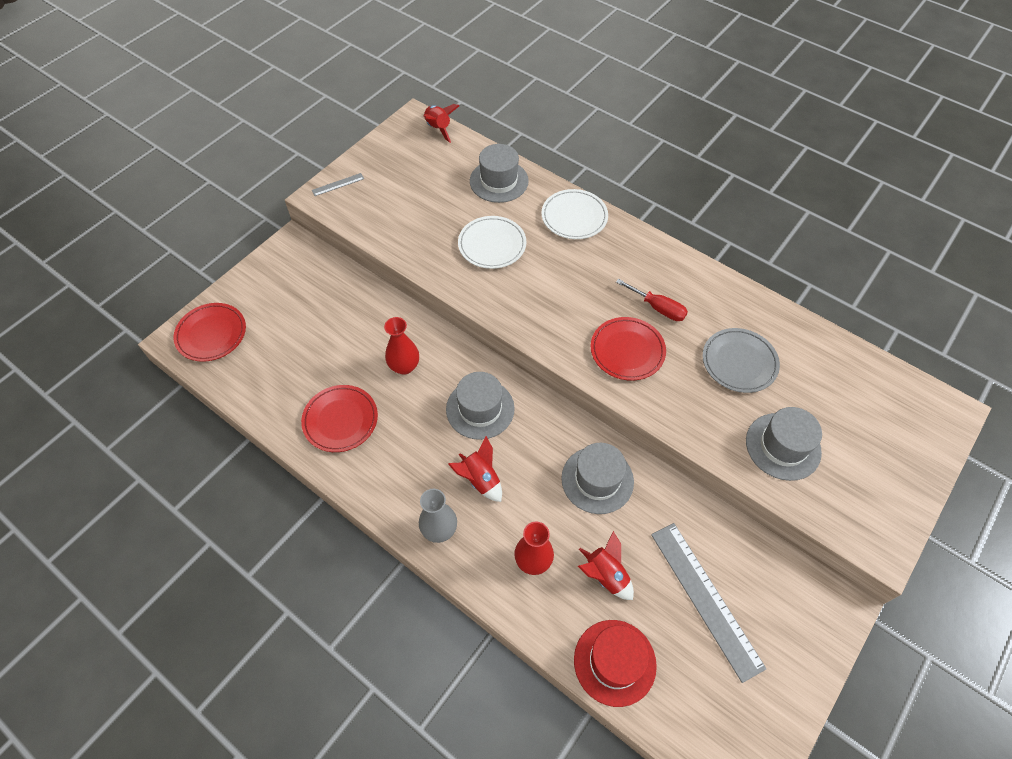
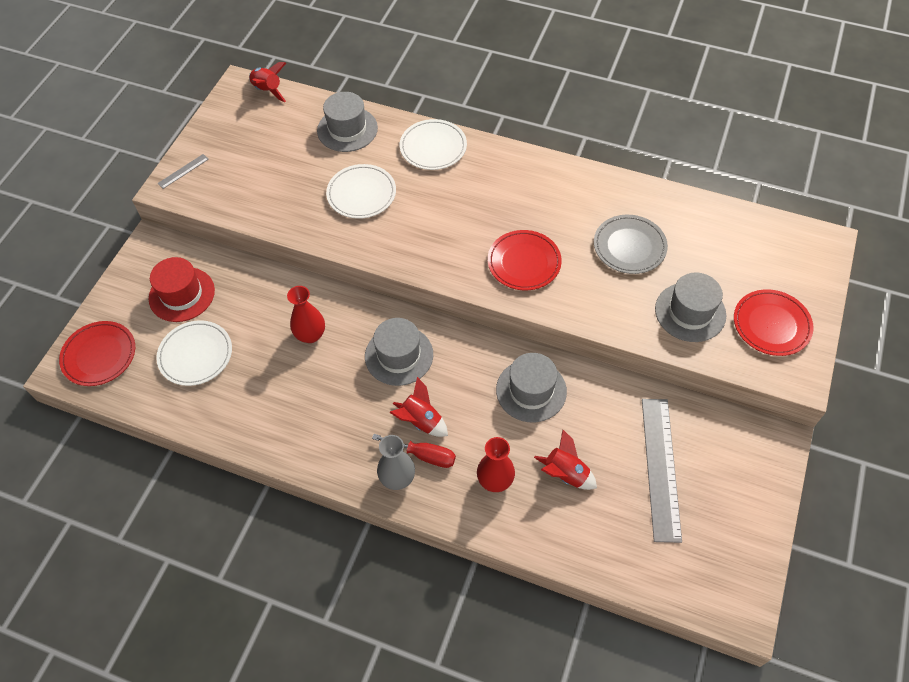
camera: 15 degrees left, 0 degrees up
(295, 357) = (195, 355): none -> white plate
(340, 420) = (264, 403): red plate -> red plate (771, 325)
(614, 662) = (597, 547): red hat -> red hat (182, 294)
(658, 308) = (540, 215): red screwdriver -> red screwdriver (424, 455)
(706, 598) = (661, 468): grey ruler -> grey ruler turned 45 degrees clockwise

